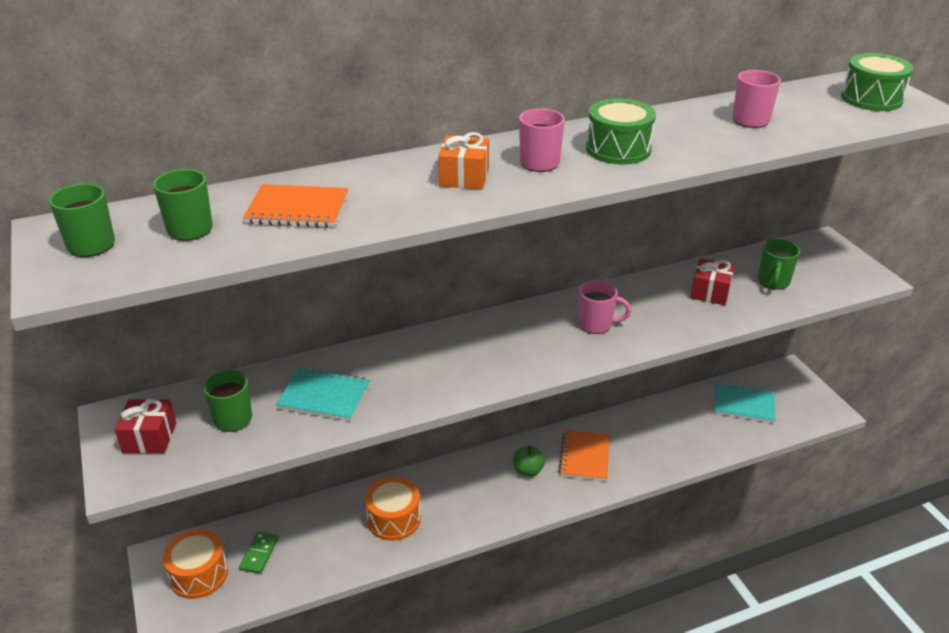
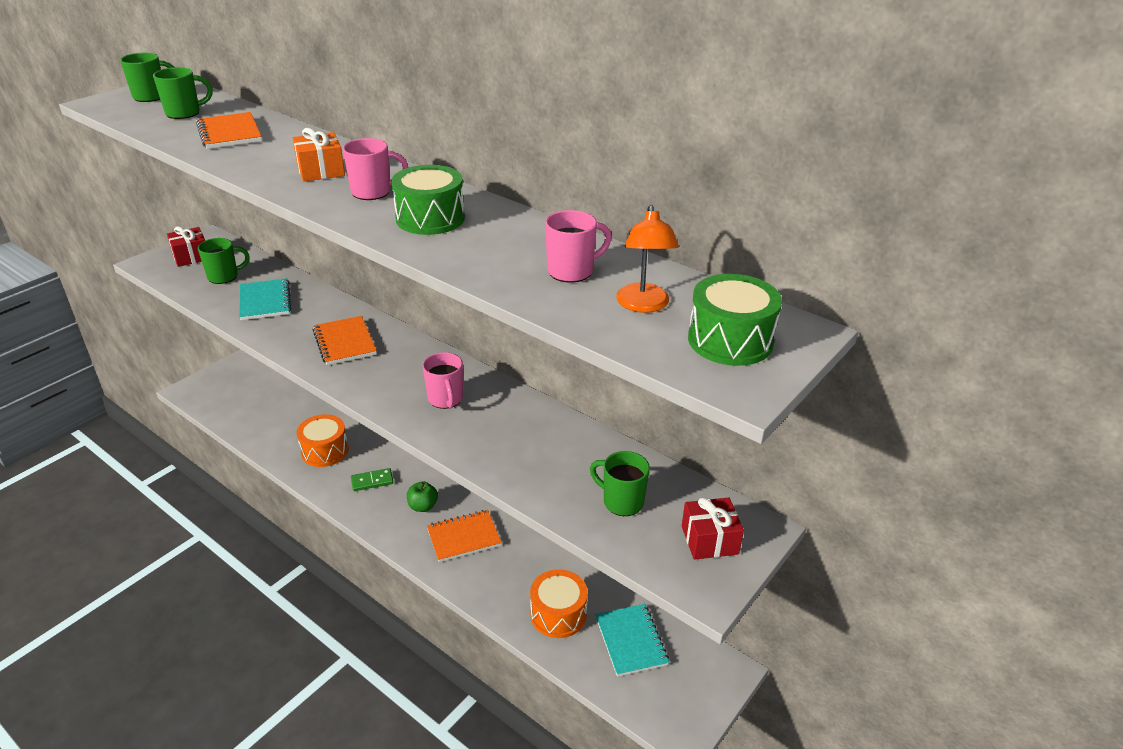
camera: 60 degrees right, 0 degrees up
(199, 574) = (231, 385): orange drum -> orange drum (558, 614)
(259, 554) = (260, 402): green domino -> green domino (372, 481)
(457, 359) = (344, 342): none -> orange notebook
(710, 292) = (560, 458): red gift -> red gift (709, 540)
(773, 282) = (621, 502): green mug -> green mug turned 45 degrees clockwise
(813, 110) = (643, 305): none -> orange lamp

